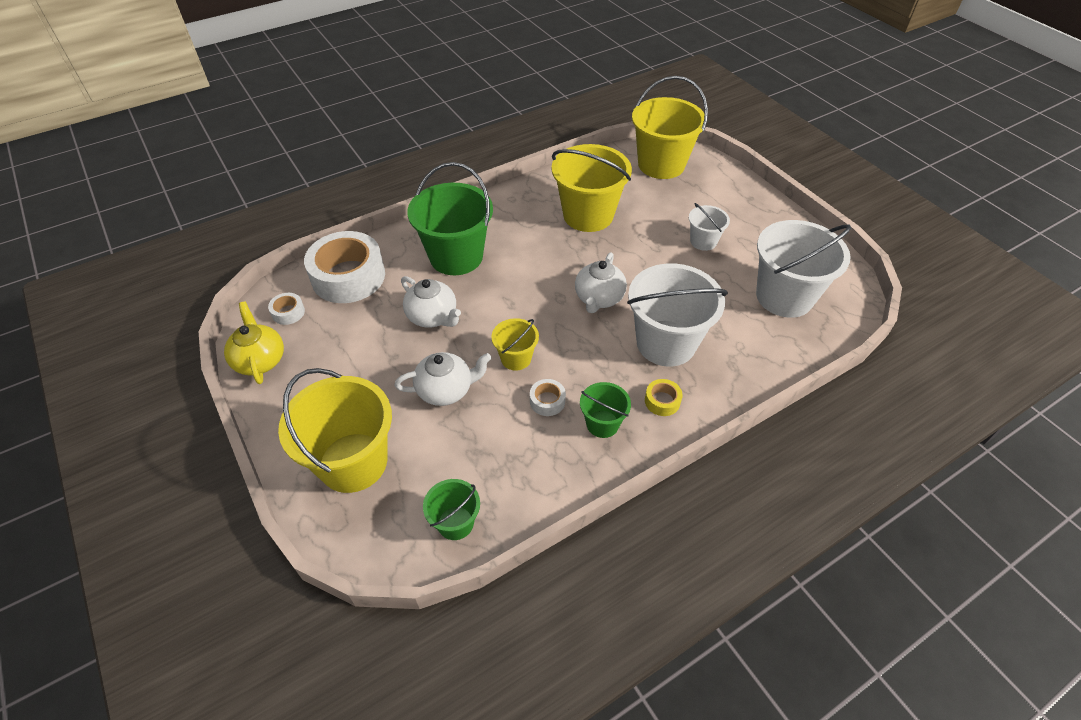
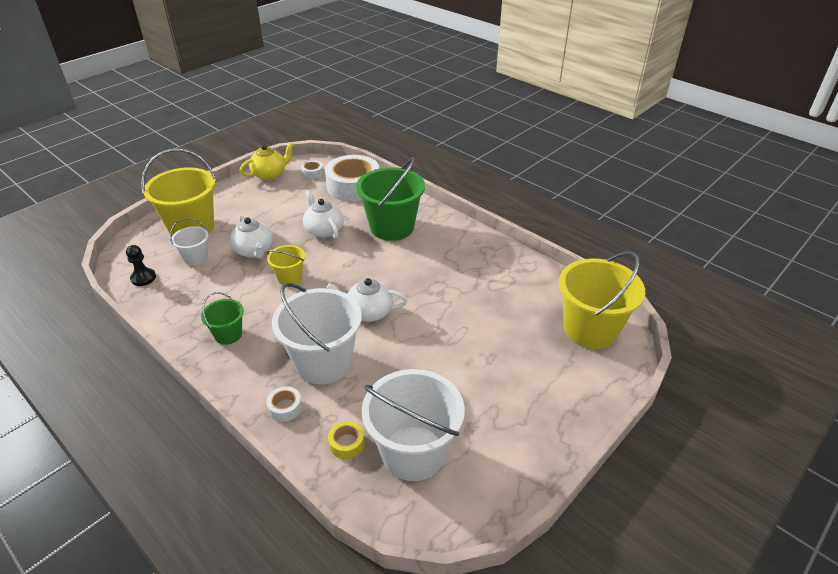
camera: 75 degrees right, 10 degrees down
(433, 316) = (324, 230): white teapot -> white teapot turned 120 degrees clockwise
(455, 523) = (143, 278): green bucket -> black pawn
(547, 401) = (248, 301): white tape -> white tape (285, 407)
(588, 215) = (478, 289): yellow bucket -> none
(662, 401) = (255, 368): yellow tape -> yellow tape (346, 443)
(703, 241) = (476, 376): white bucket -> white bucket (196, 258)

